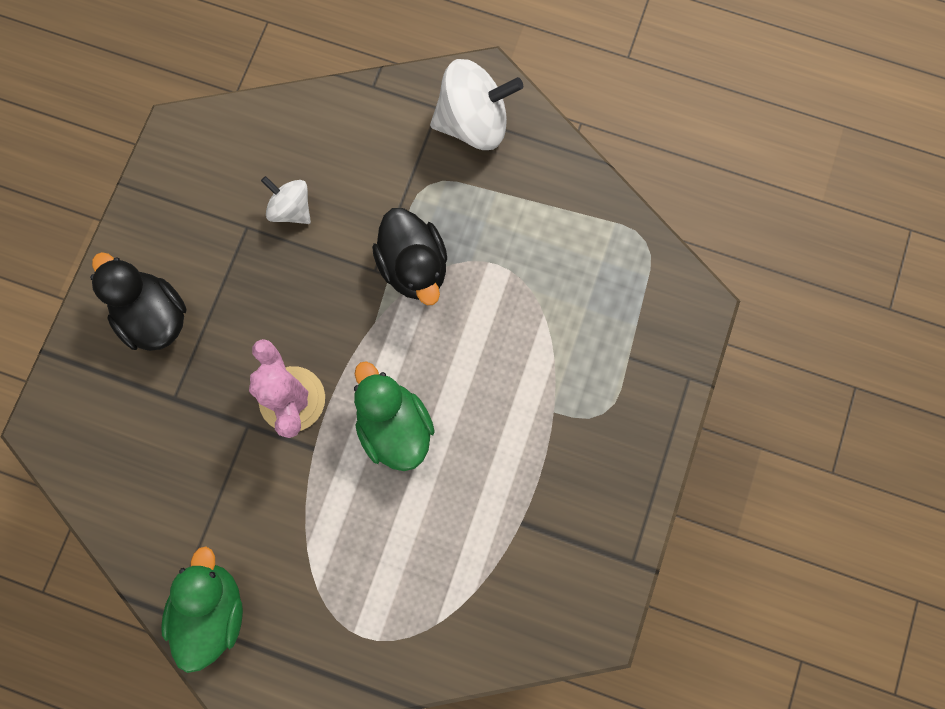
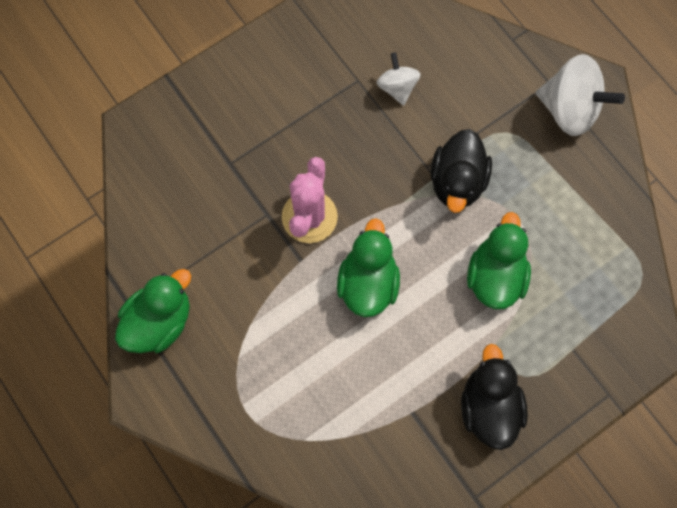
camera: 35 degrees right, 5 degrees down
(154, 316) = (255, 100): black duck -> black duck (488, 406)
(511, 336) = (495, 276): none -> green duck

